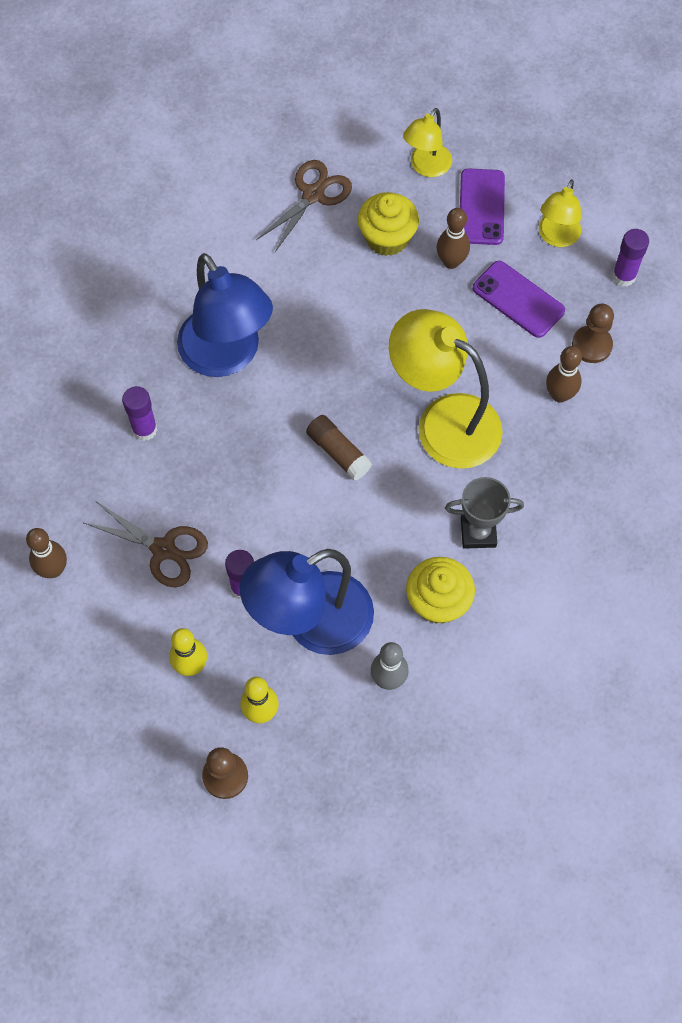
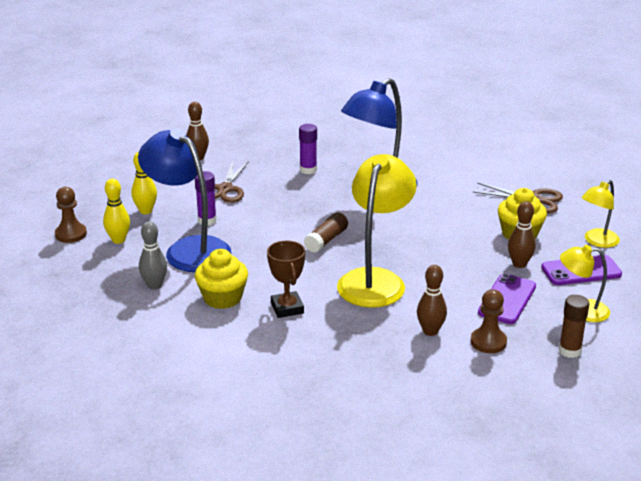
camera: 75 degrees right, 35 degrees down
(426, 167) = (597, 241): yellow lamp -> yellow lamp turned 60 degrees counterclockwise
(478, 532) = (287, 308): grey trophy -> brown trophy
(623, 276) = (569, 351): purple glue stick -> brown glue stick

